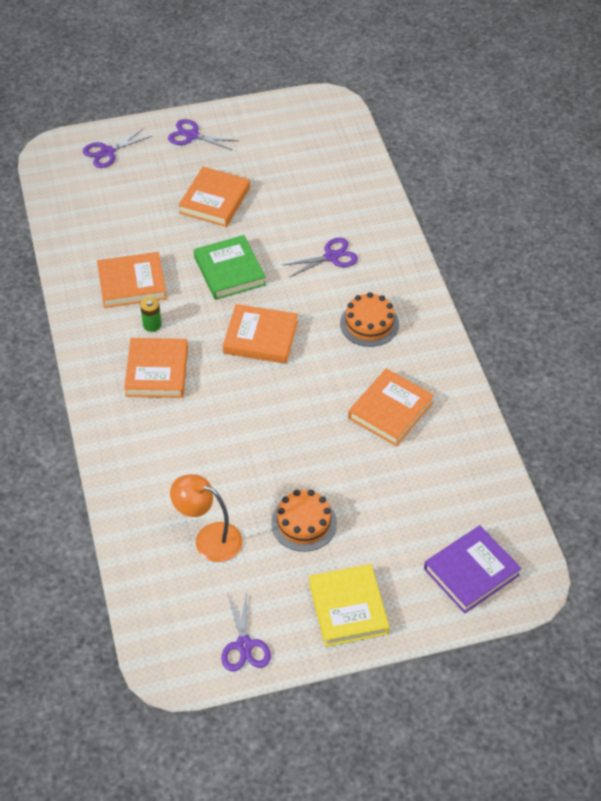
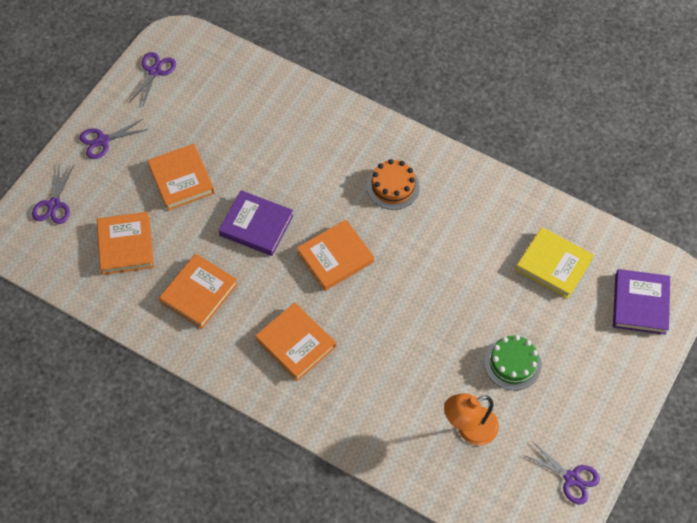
camera: 45 degrees left, 10 degrees up
(152, 325) = (251, 312): green battery -> none
(229, 271) = (256, 225): green book -> purple book
(304, 523) = (512, 363): orange cake -> green cake
(331, 257) = (312, 157): purple scissors -> purple scissors (155, 71)
(348, 608) = (601, 394): yellow book -> yellow book (553, 265)
(390, 410) = (475, 237): orange book -> orange book (126, 245)

